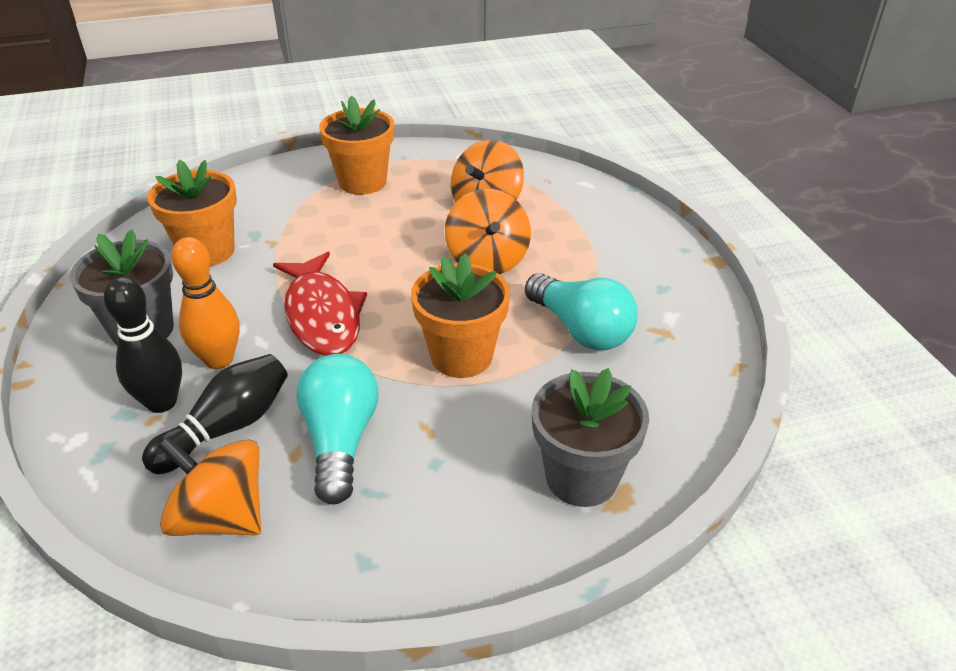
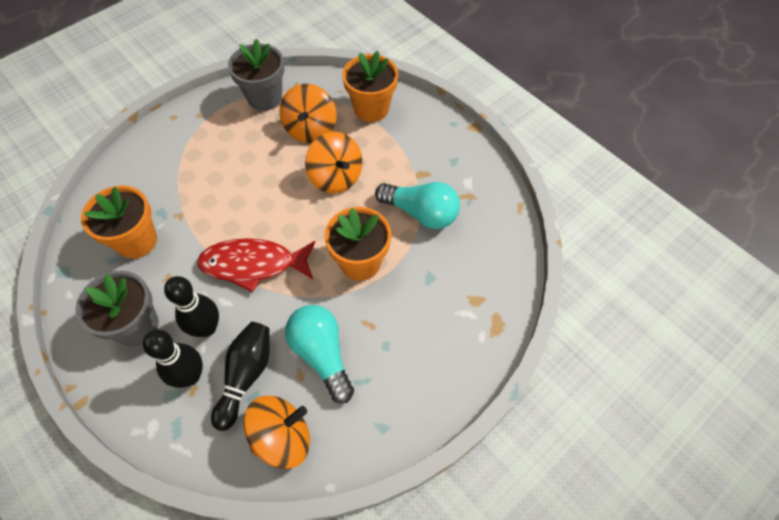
camera: 25 degrees left, 20 degrees up
(219, 360) = (206, 328): orange bowling pin -> black bowling pin
(221, 516) = (282, 437): orange spinning top -> orange spinning top turned 150 degrees clockwise
(322, 315) = (253, 264): red fish -> red fish turned 135 degrees clockwise
(362, 182) = (211, 136): orange flower pot -> orange flower pot (371, 109)
(581, 477) = (470, 320): grey flower pot -> grey flower pot (265, 98)

